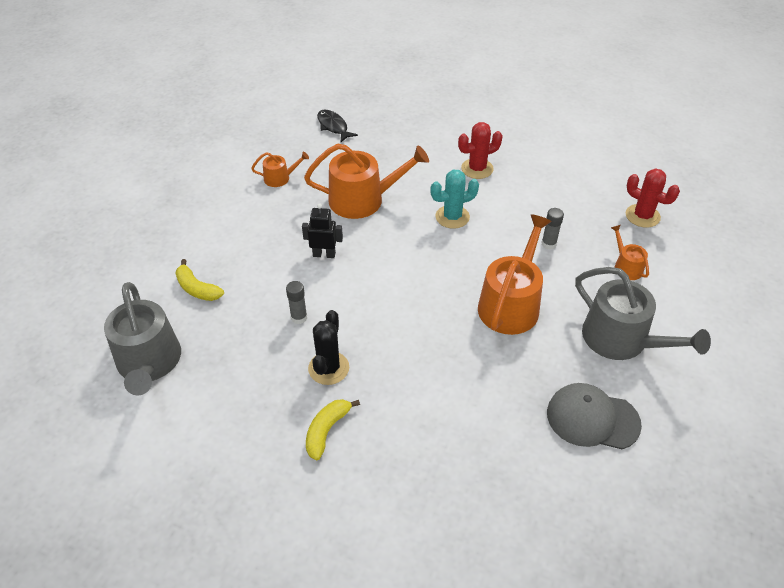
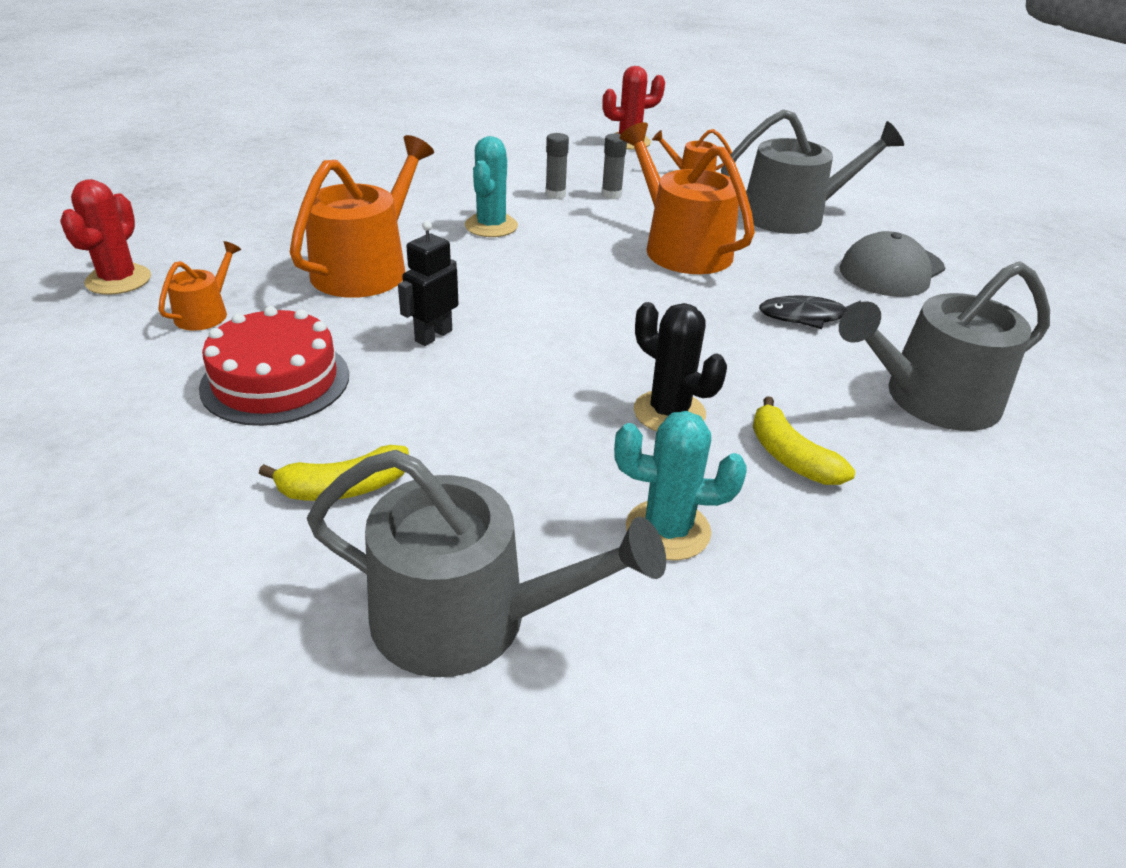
camera: 60 degrees left, 10 degrees down
(238, 403) = (668, 530): none -> turquoise cactus
(249, 228) = (275, 381): none -> red cake
(299, 317) = (539, 403): grey glue stick -> grey glue stick (555, 195)
(333, 126) = (173, 234): black fish -> black fish (808, 317)
(435, 481) = (931, 399): none -> grey watering can
(477, 169) = (429, 183): red cactus -> red cactus (118, 280)

